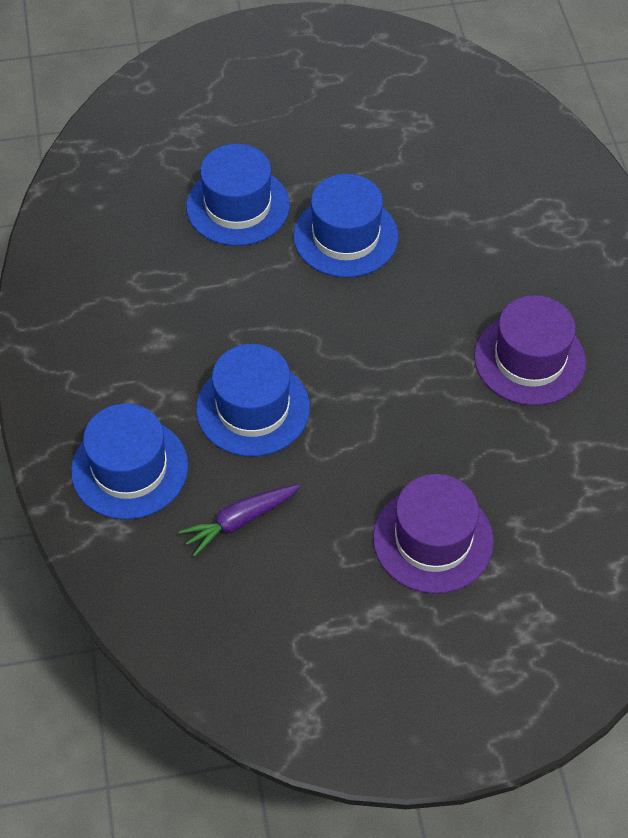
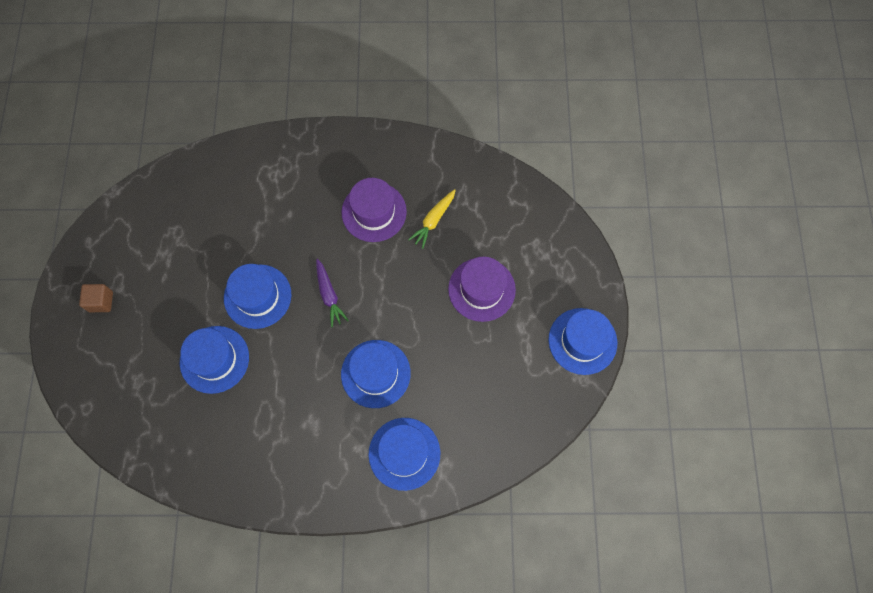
camera: 80 degrees left, 15 degrees up
(240, 521) = (452, 393): purple carrot -> purple carrot (329, 295)
(296, 68) = (101, 301): none -> brown cube
(373, 719) = (582, 341): none -> blue hat
(540, 447) = (433, 220): none -> yellow carrot

